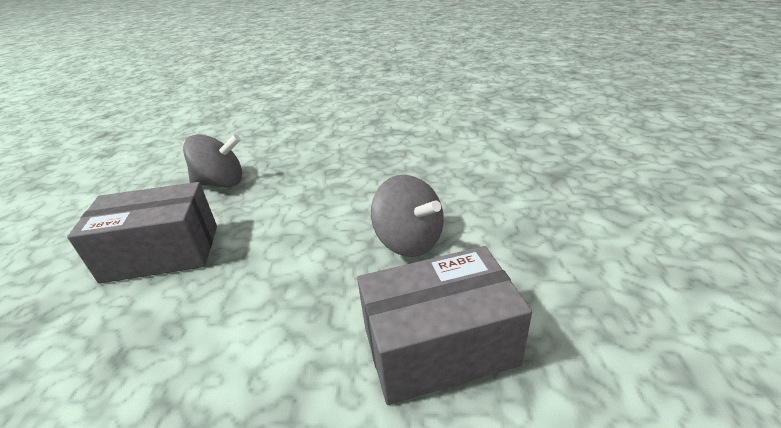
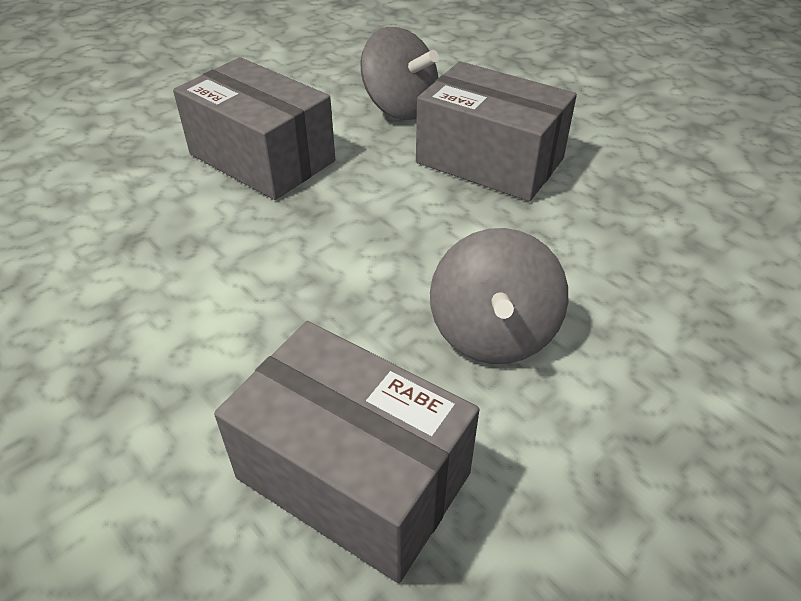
camera: 45 degrees right, 10 degrees up
(305, 178) = (489, 161): none -> grey box

